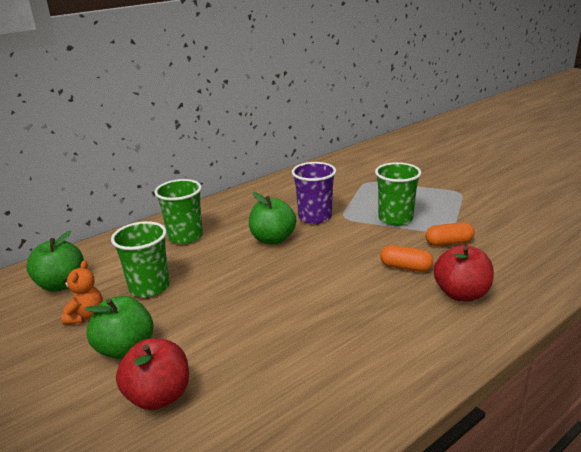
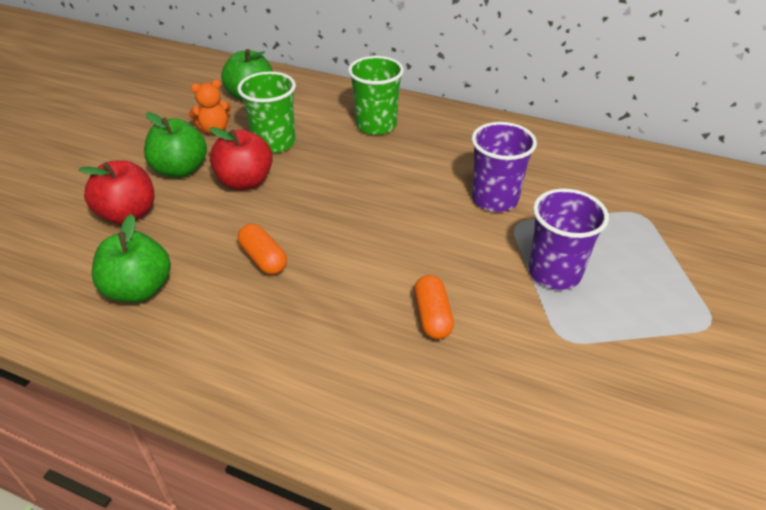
camera: 60 degrees right, 15 degrees up
(273, 239) = (416, 185): green apple -> green apple (139, 289)
(395, 218) = (554, 272): green cup -> purple cup
(449, 243) = (531, 346): orange capsule -> orange capsule (263, 259)
(461, 294) = (404, 389): red apple -> red apple (245, 182)

